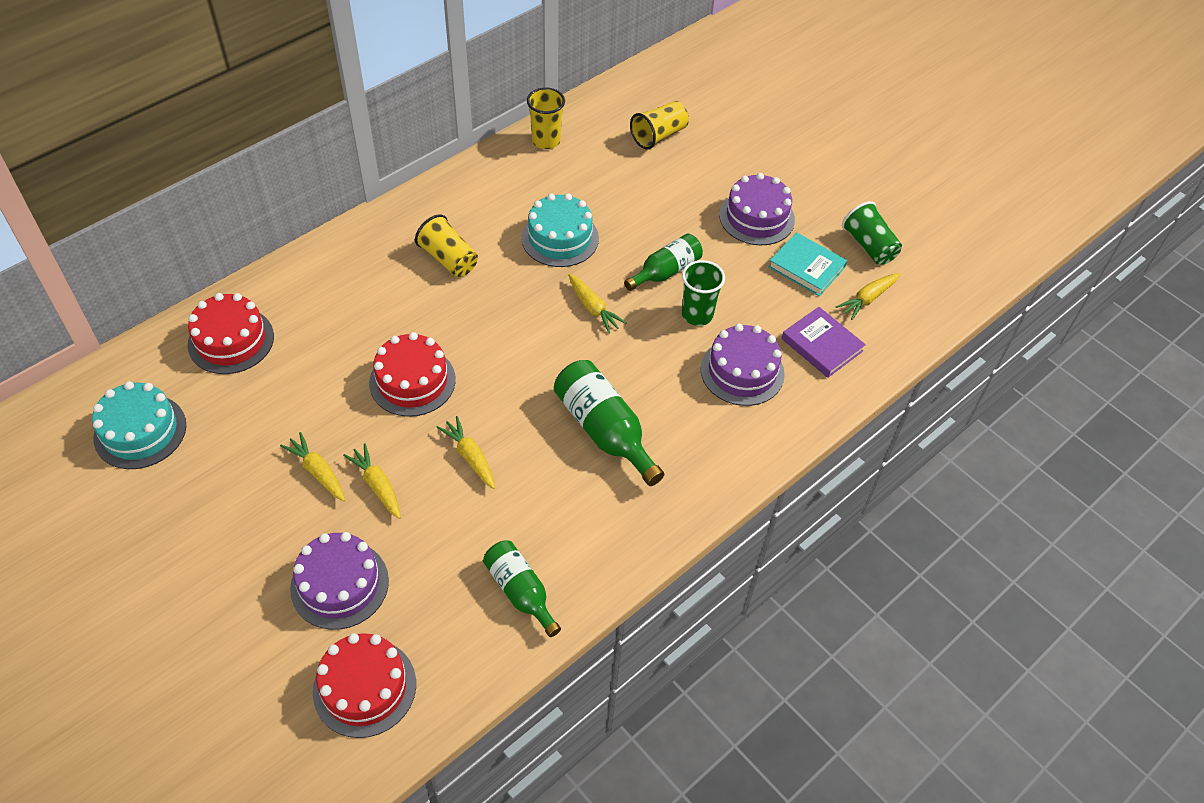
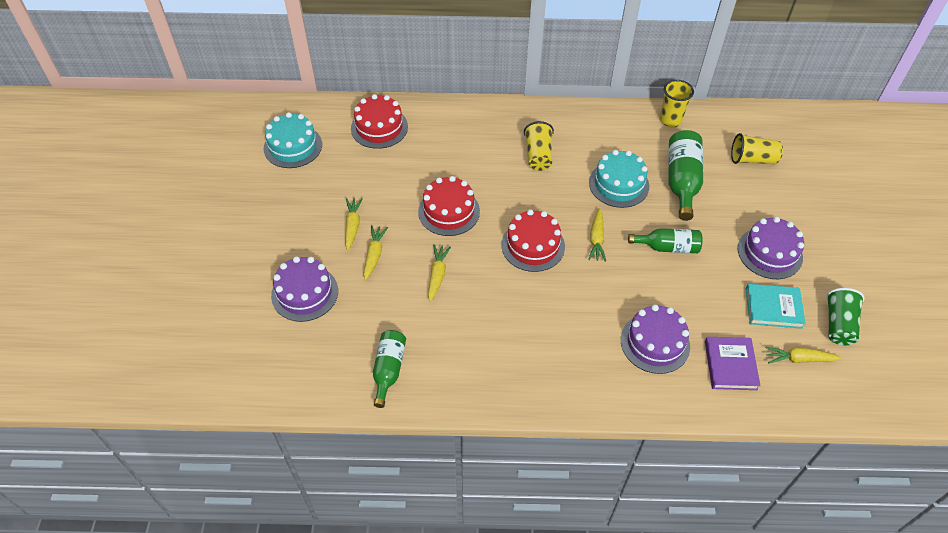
camera: 45 degrees right, 0 degrees up
(364, 687) = (263, 355): red cake -> red cake (533, 245)
(604, 430) = (529, 316): green bottle -> green bottle (682, 181)
(697, 315) = (661, 287): green cup -> none
(806, 267) = (773, 308): turquoise book -> turquoise book turned 75 degrees counterclockwise

